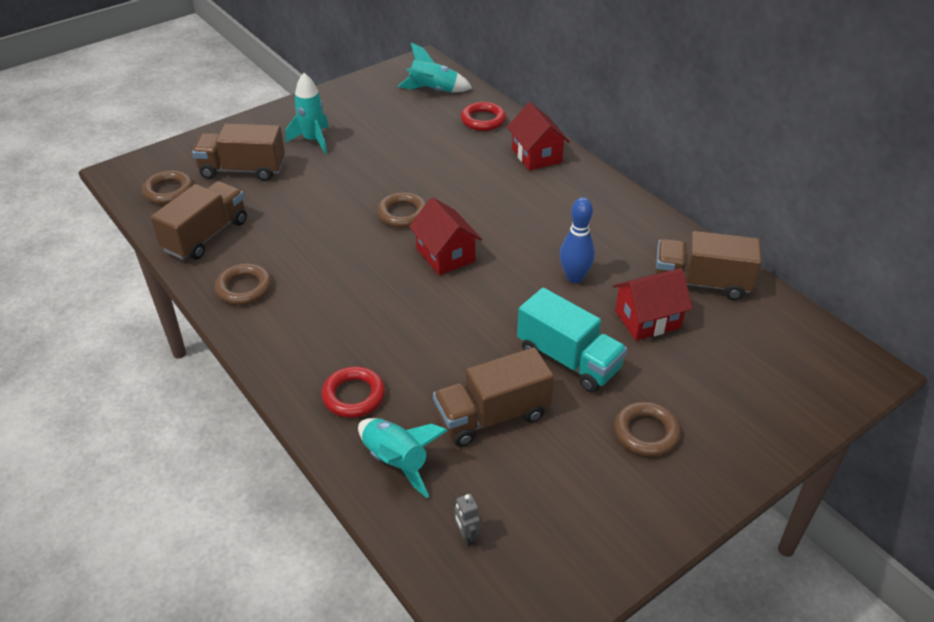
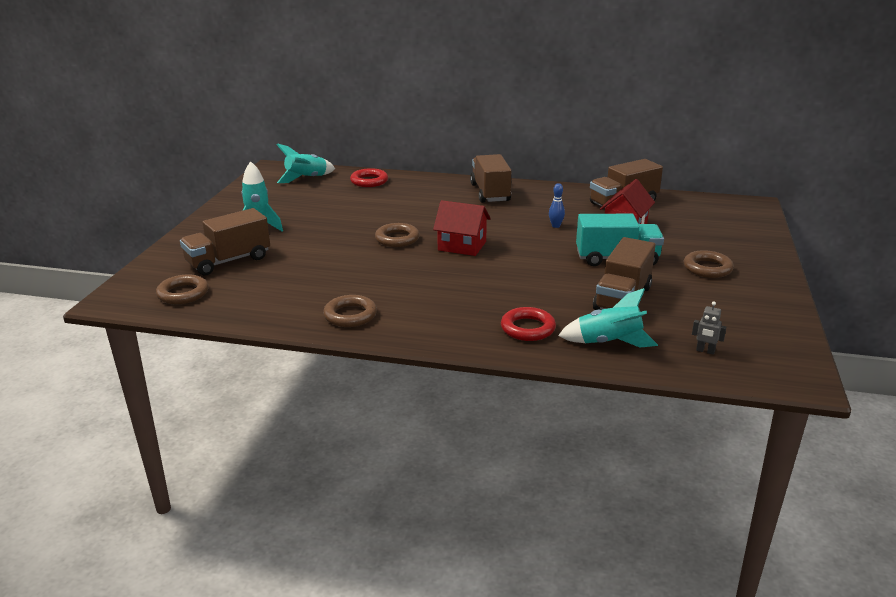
camera: 40 degrees left, 15 degrees down
(206, 236) = (265, 303): brown truck -> brown truck (490, 193)
(536, 155) = (434, 185): red house -> none
(574, 277) = (555, 226): blue bowling pin -> blue bowling pin, size x0.60

